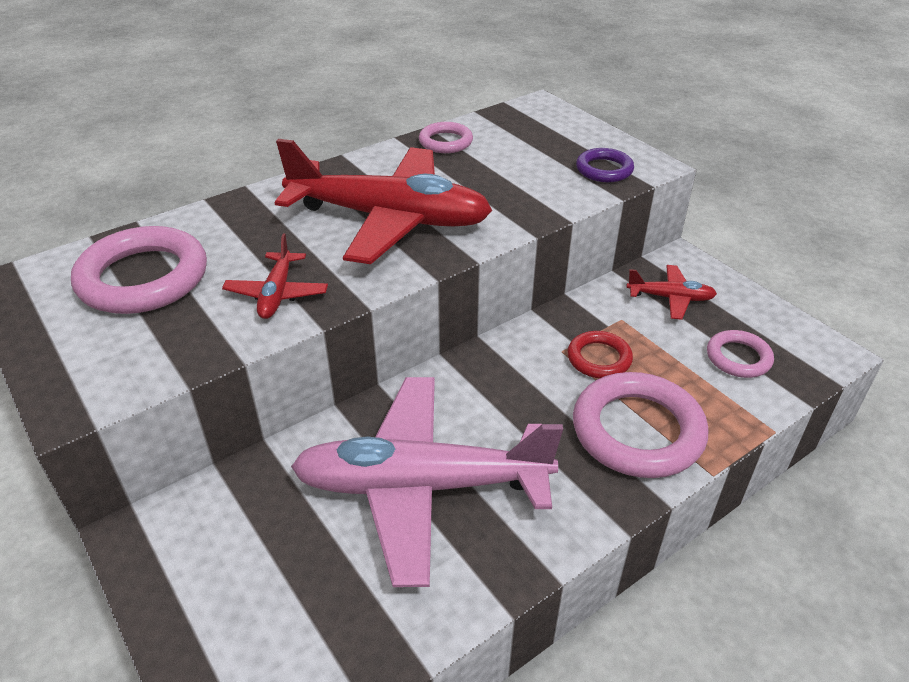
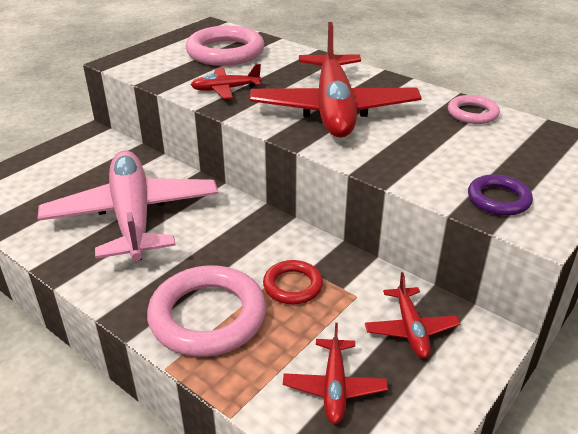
camera: 75 degrees right, 5 degrees down
(738, 358) = (334, 387): pink ring -> red plane

